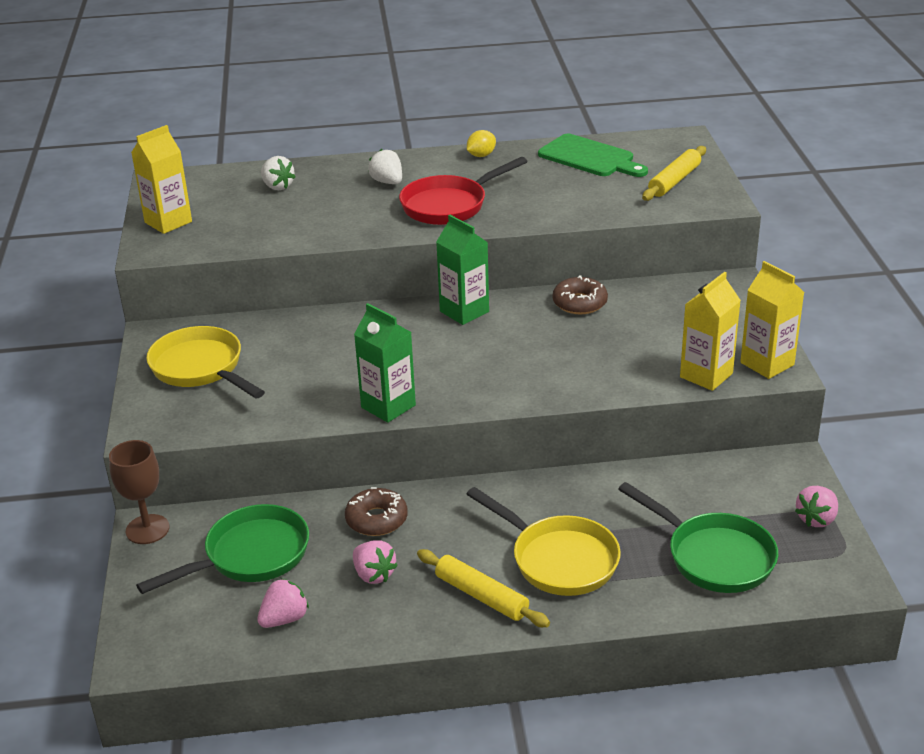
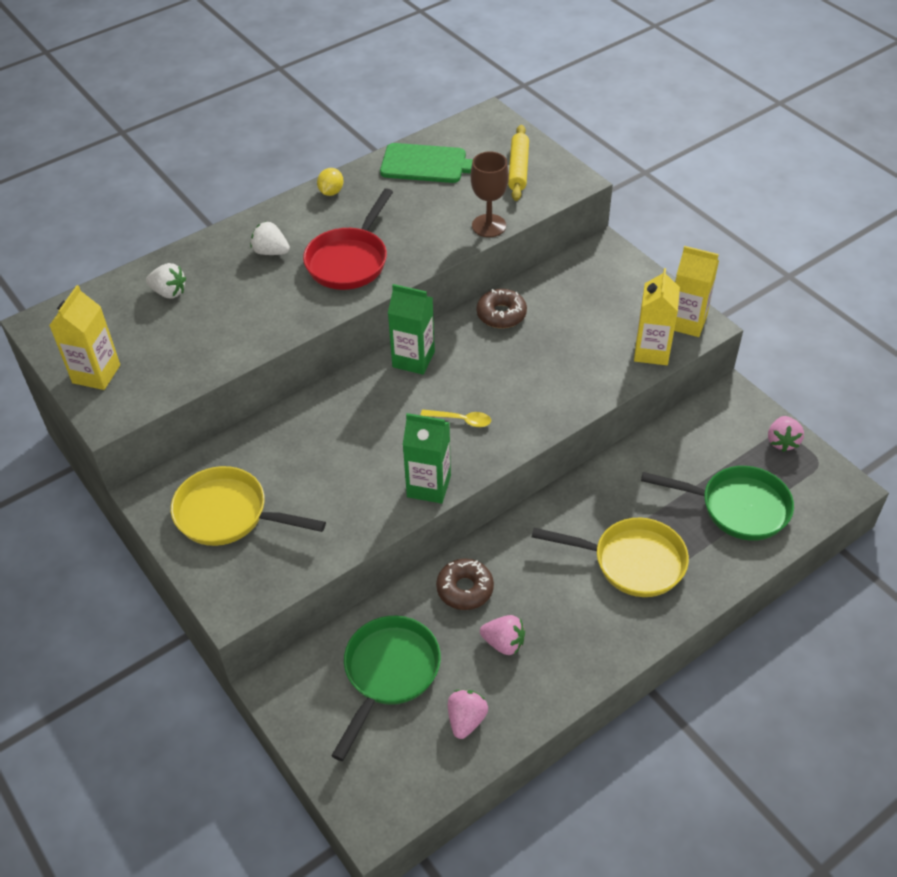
camera: 30 degrees left, 15 degrees up
(147, 529) = (277, 689): brown goblet -> brown goblet (489, 226)
(465, 368) = (461, 420): none -> yellow spoon
(481, 596) = (601, 623): yellow rolling pin -> none

